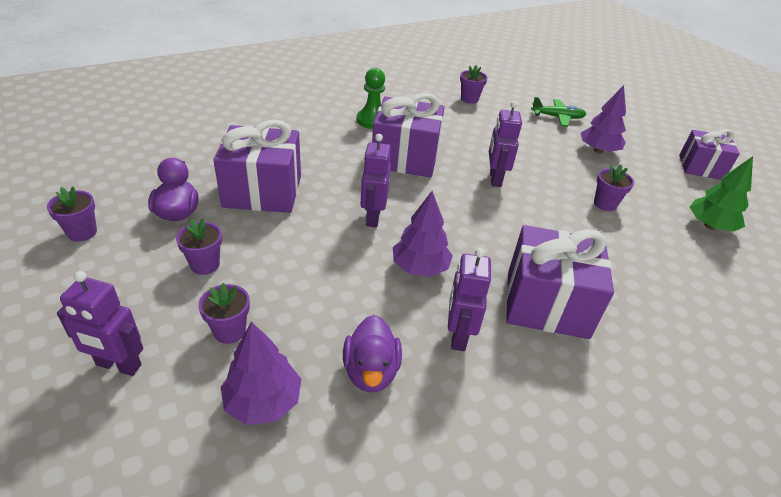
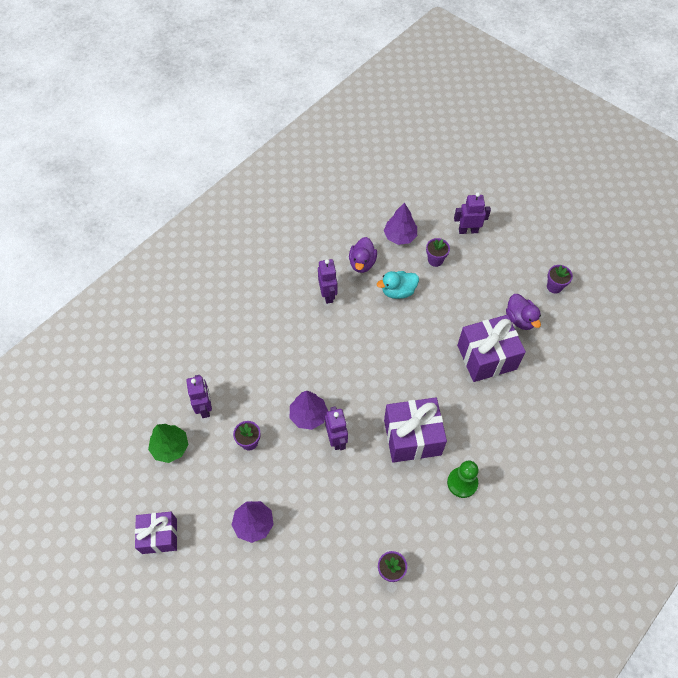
camera: 165 degrees right, 20 degrees up
(205, 265) = (475, 290): purple flower pot -> none
(331, 302) = (398, 291): none -> turquoise duck
(371, 371) = (362, 263): purple duck -> purple duck turned 150 degrees counterclockwise
(373, 217) = (406, 361): purple robot -> purple robot (205, 408)
(420, 267) = (362, 331): purple tree -> purple tree (308, 415)
(546, 303) = (285, 331): purple gift -> none
(557, 117) = (295, 574): green plane -> none

